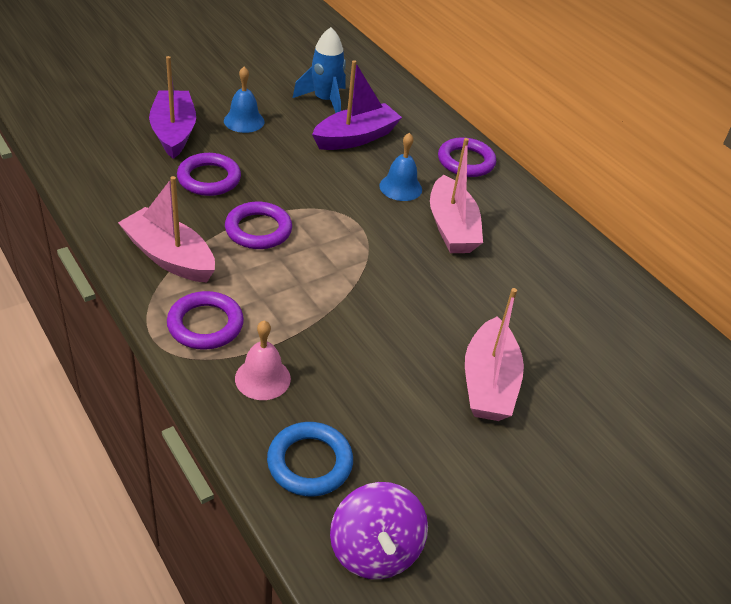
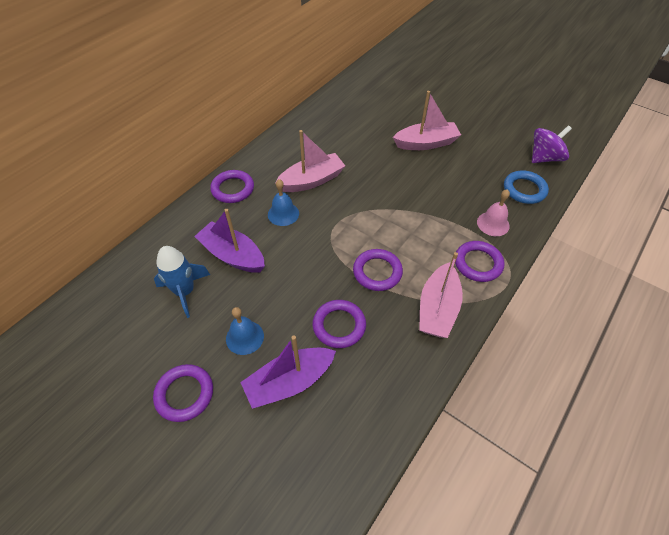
camera: 105 degrees left, 10 degrees up
(212, 80) = (184, 394): none -> purple ring

